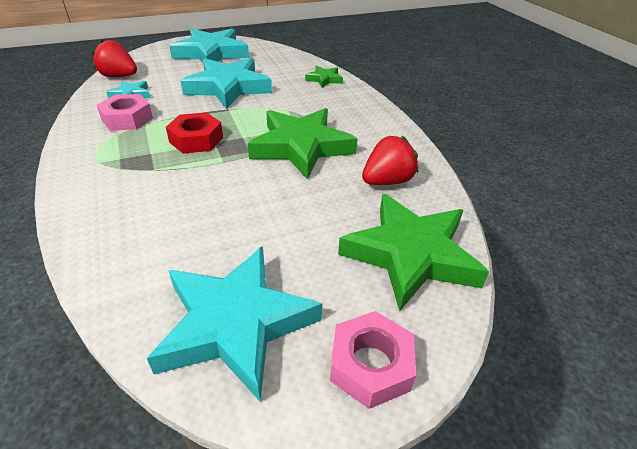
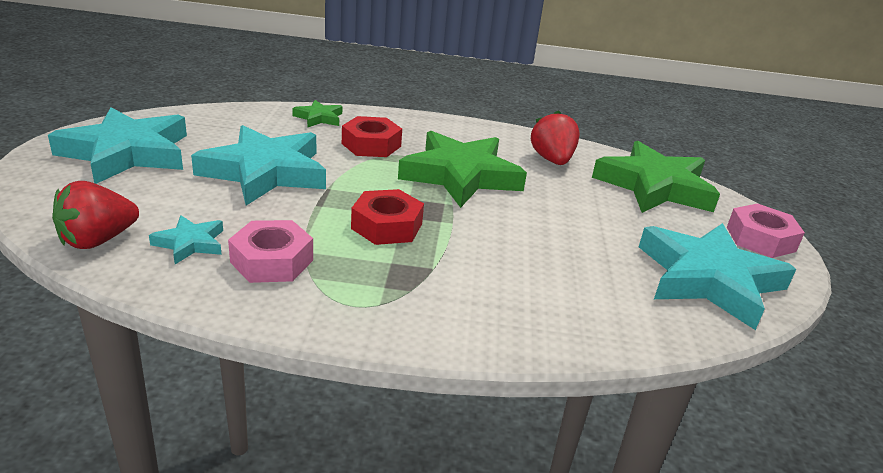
camera: 65 degrees left, 10 degrees down
(307, 105) = (371, 145): none -> red nut

